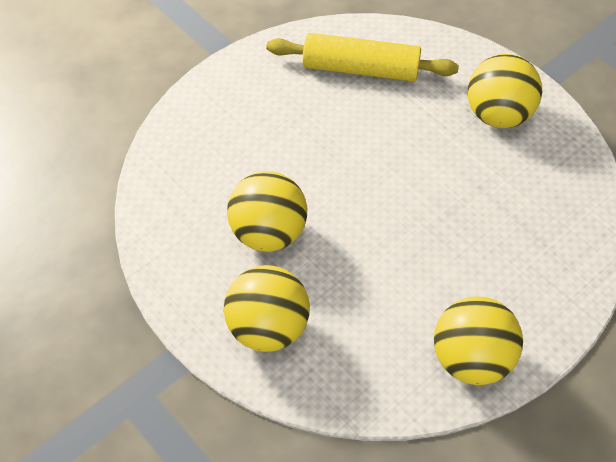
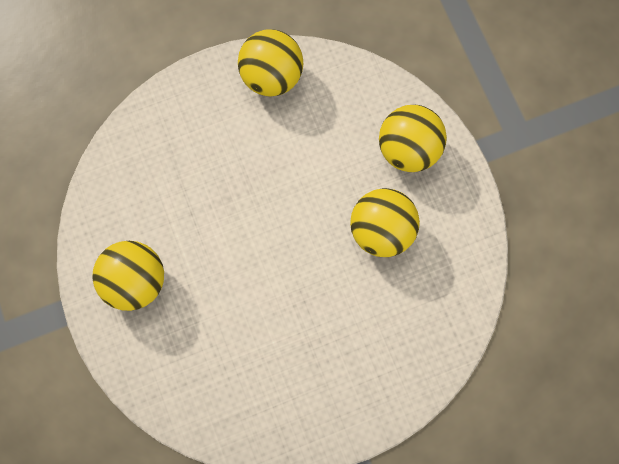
camera: 160 degrees left, 20 degrees up
(360, 69) = (234, 381): yellow rolling pin -> none

